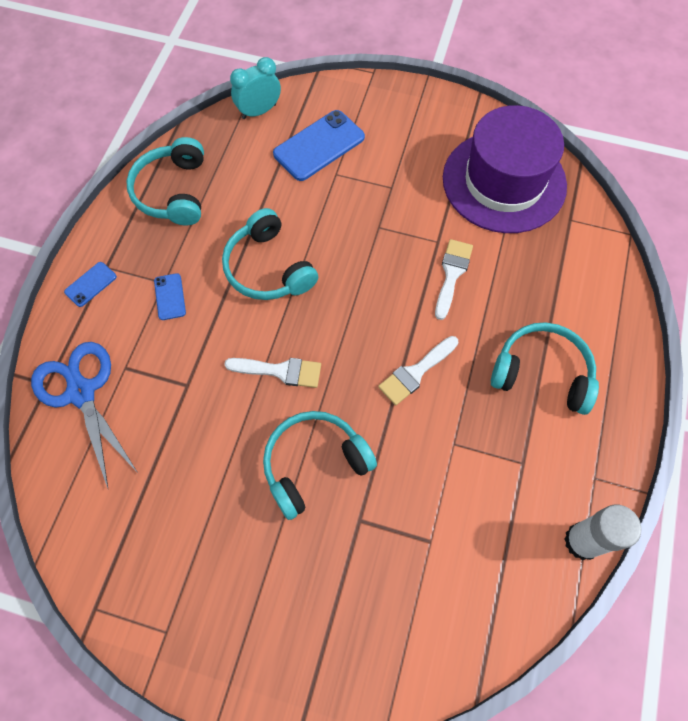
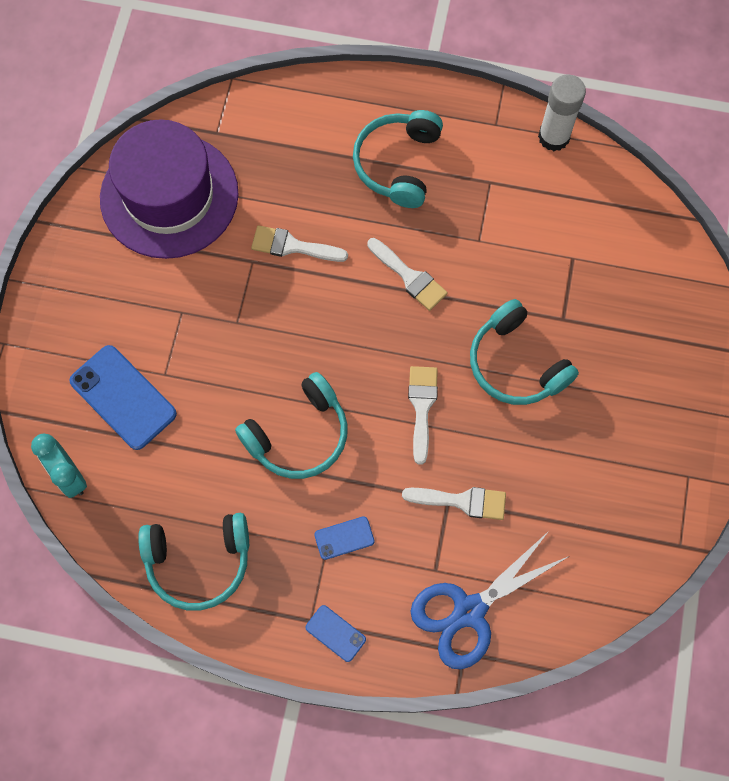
camera: 95 degrees left, 5 degrees up
(183, 397) = (462, 501): none -> white brush

